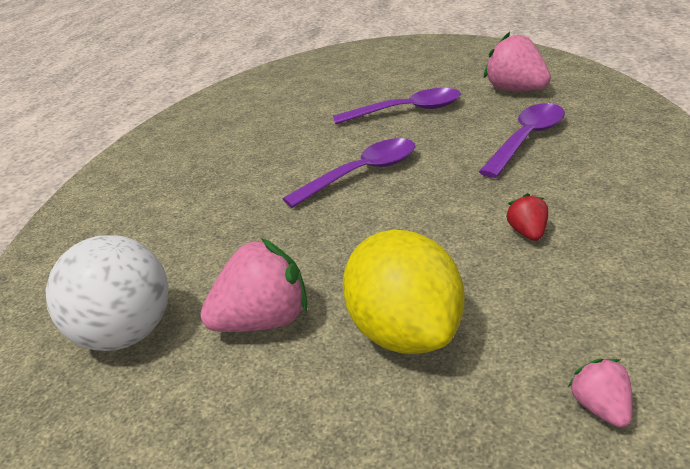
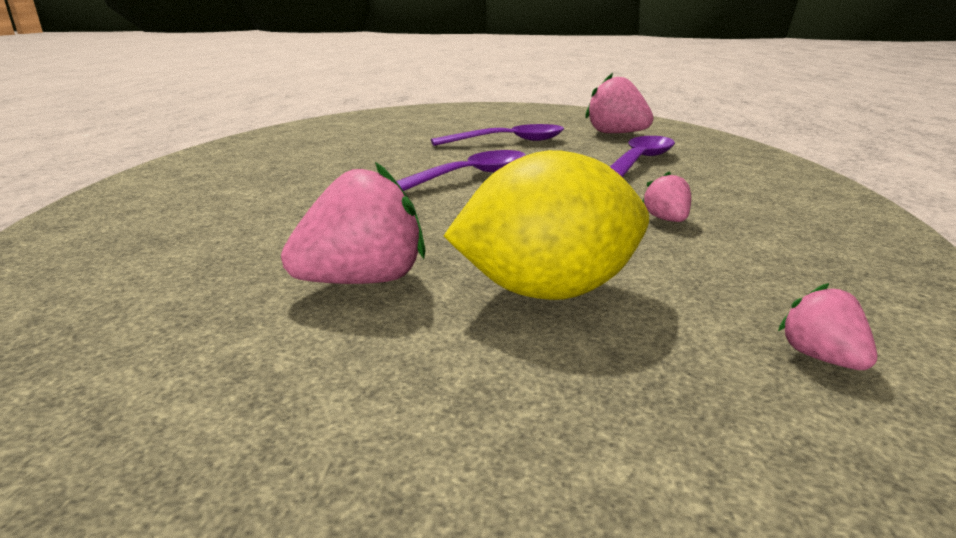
camera: 10 degrees left, 10 degrees down
(126, 333) = (172, 290): white ball -> none
(405, 332) = (548, 291): yellow lemon -> yellow lemon turned 75 degrees counterclockwise
(527, 233) = (666, 220): red strawberry -> pink strawberry

